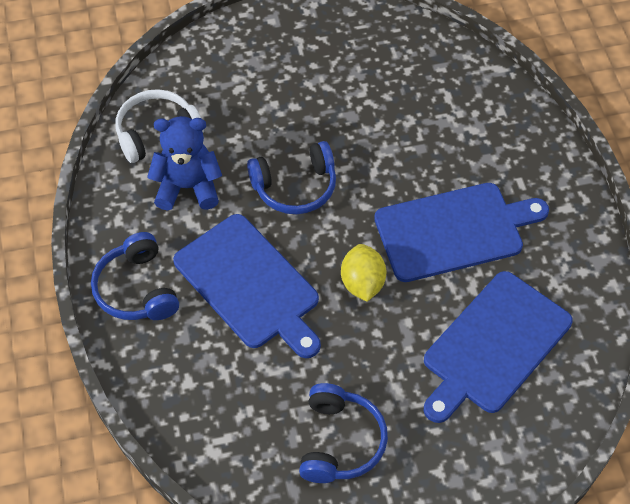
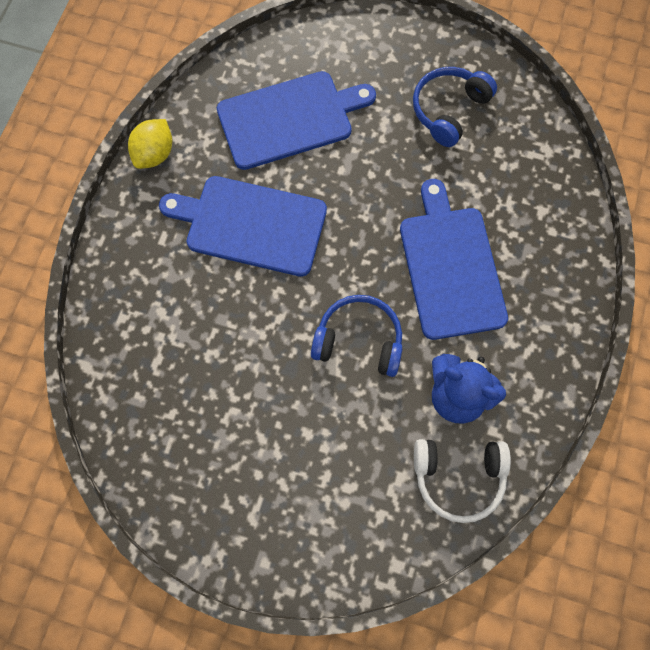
camera: 150 degrees left, 15 degrees up
(136, 289) = (550, 314): blue headphones -> none
(362, 283) = (356, 219): yellow lemon -> yellow lemon (155, 154)

